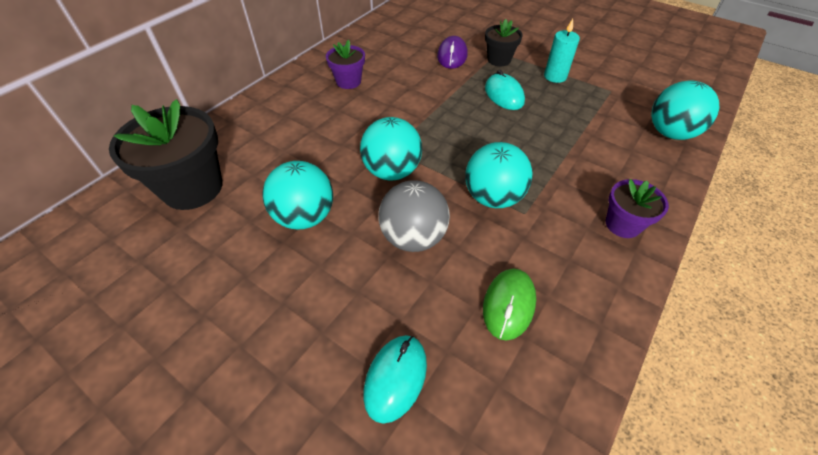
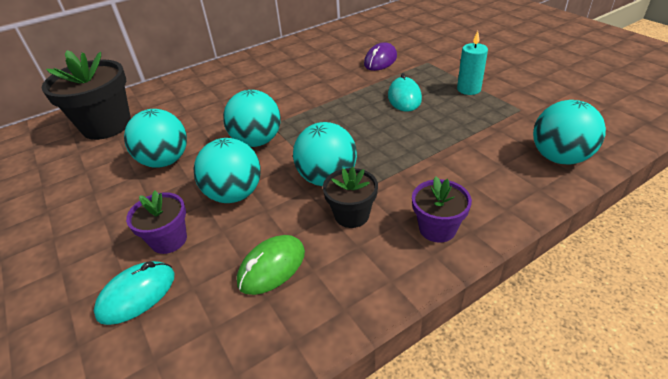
camera: 25 degrees right, 10 degrees down
(348, 81) = (276, 69): purple flower pot -> purple flower pot (169, 240)
(413, 237) = (234, 194): grey ball -> turquoise ball
(499, 60) = (422, 68): black flower pot -> black flower pot (351, 215)

